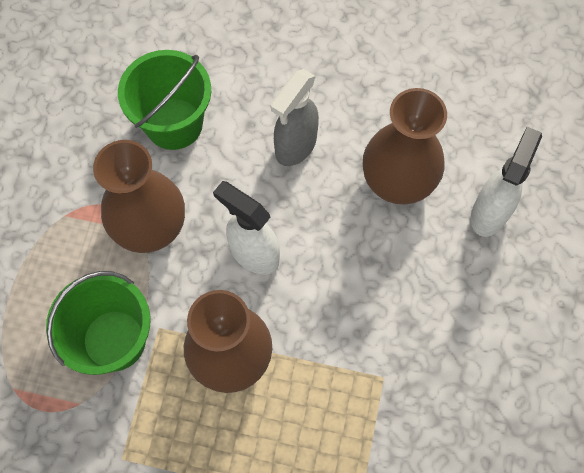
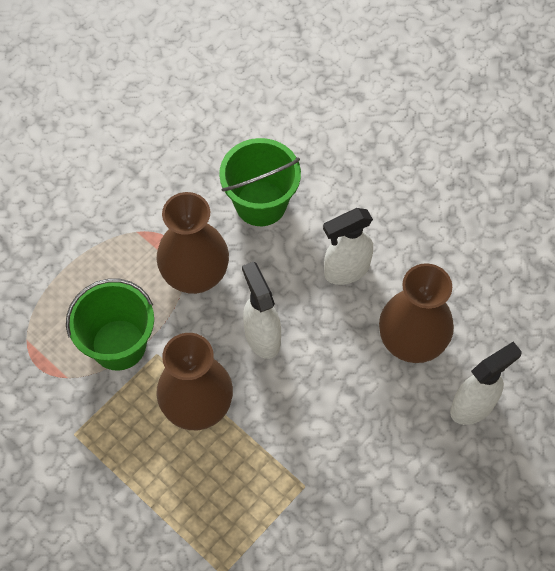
camera: 30 degrees right, 5 degrees down
(295, 146) = (346, 270): grey spray bottle -> white spray bottle

